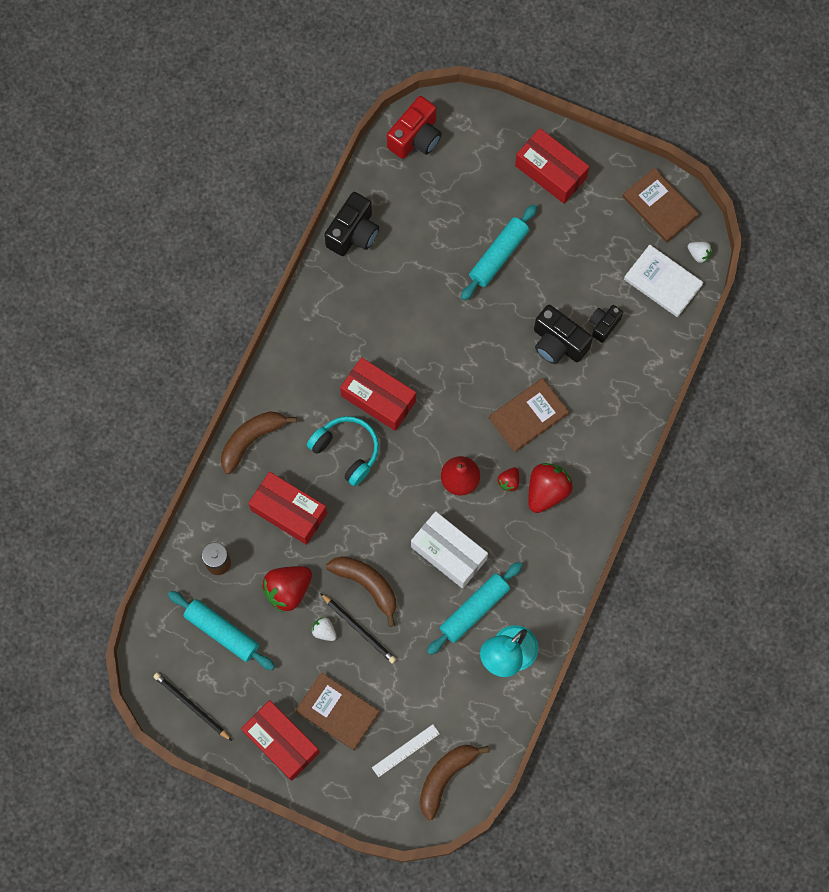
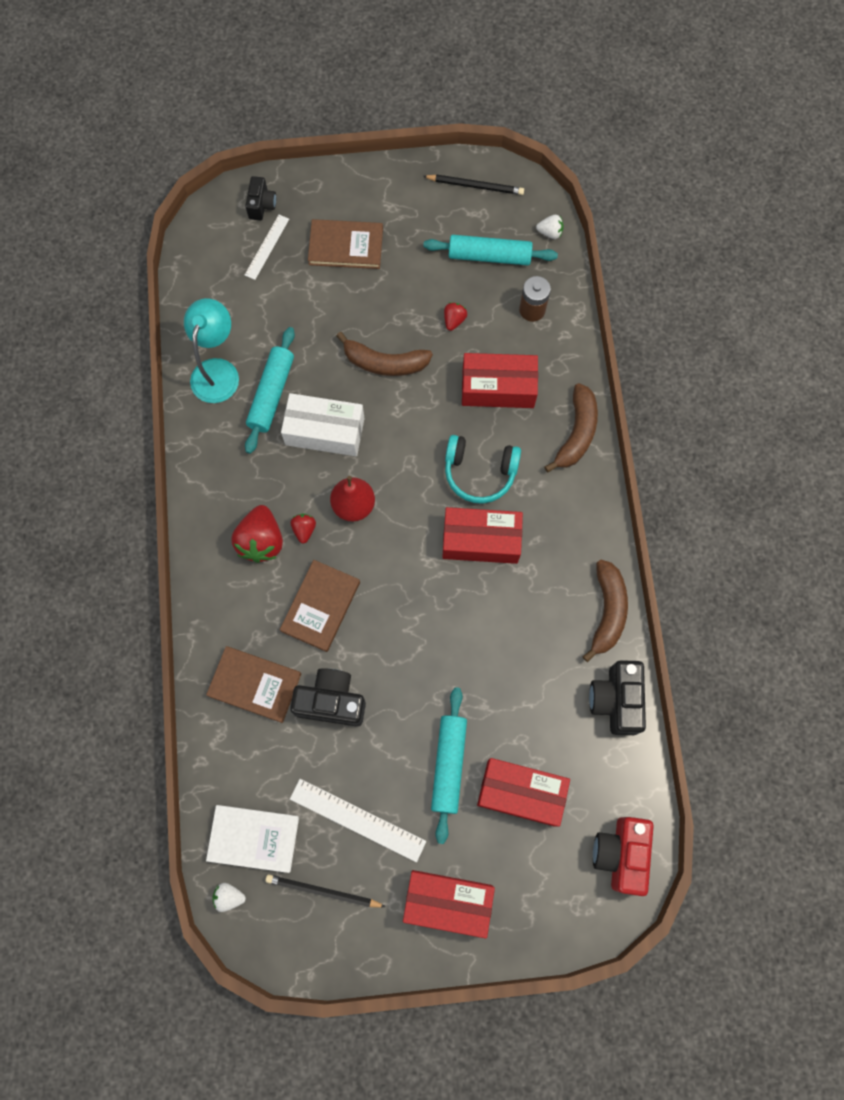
camera: 150 degrees right, 0 degrees up
(281, 742) = (379, 198): red box -> red box (521, 792)
(288, 590) = (454, 320): red strawberry -> red strawberry, size x0.51
(324, 631) = (399, 304): white strawberry -> white strawberry (550, 232)
(359, 629) = (368, 322): black pencil -> black pencil (323, 891)
(445, 777) = (219, 244): brown banana -> brown banana (607, 611)
(583, 255) = (357, 820): none -> white ruler
(603, 325) = (293, 750): black camera -> black camera (262, 205)
(659, 206) = (302, 931): brown book -> brown book (255, 684)

